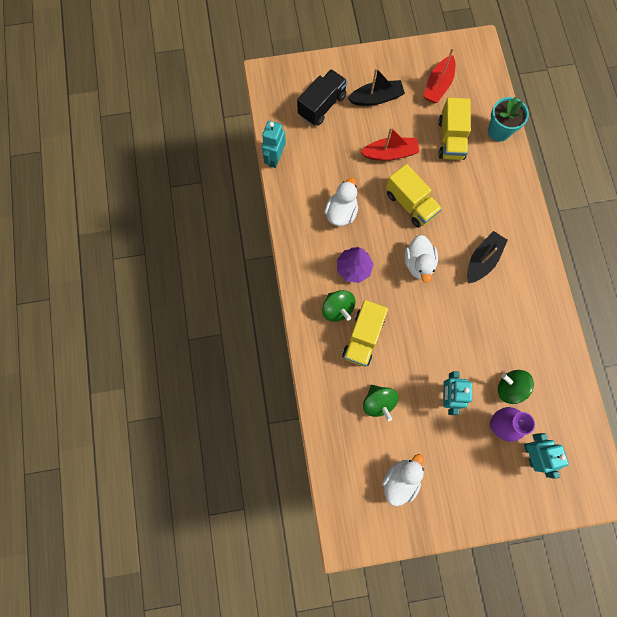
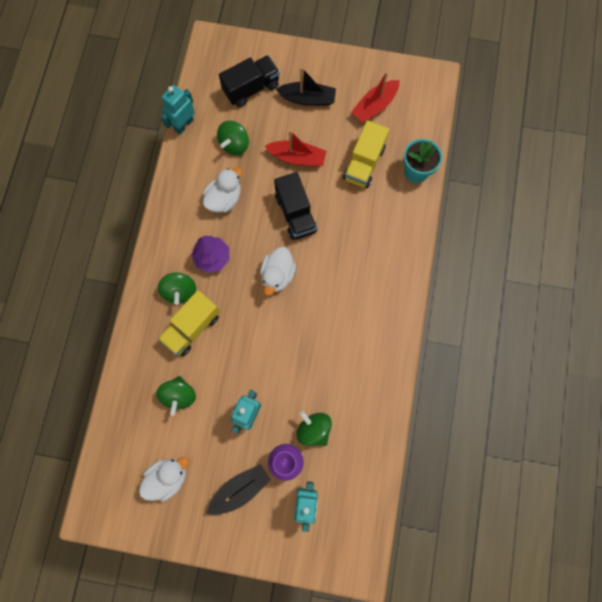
camera: 20 degrees right, 0 degrees up
(329, 160) = (234, 145): none -> green spinning top
(410, 204) = (295, 214): yellow truck -> black truck
(482, 260) = (342, 294): black boat -> black boat (240, 489)

